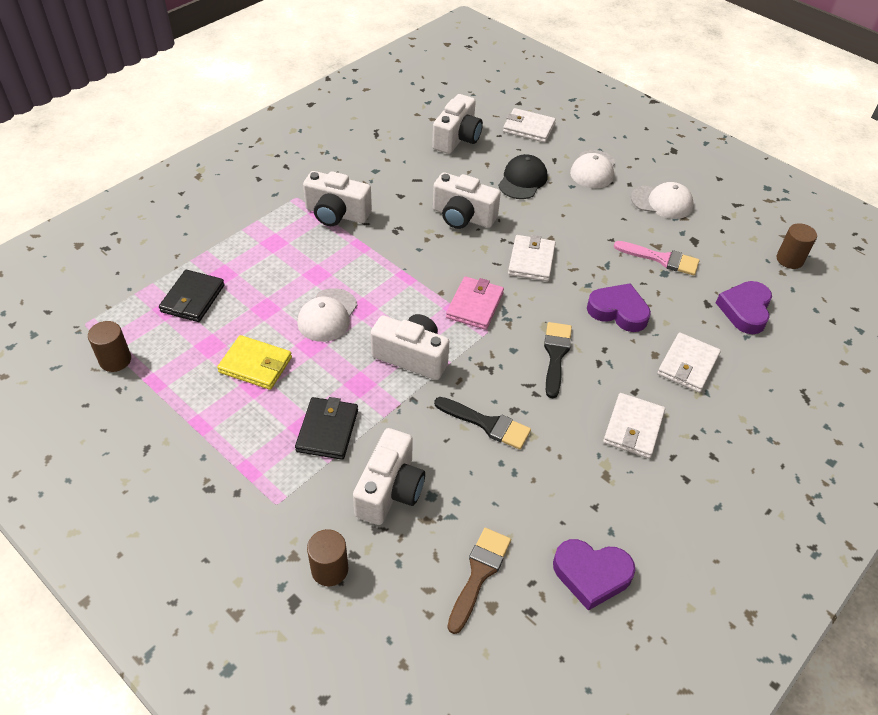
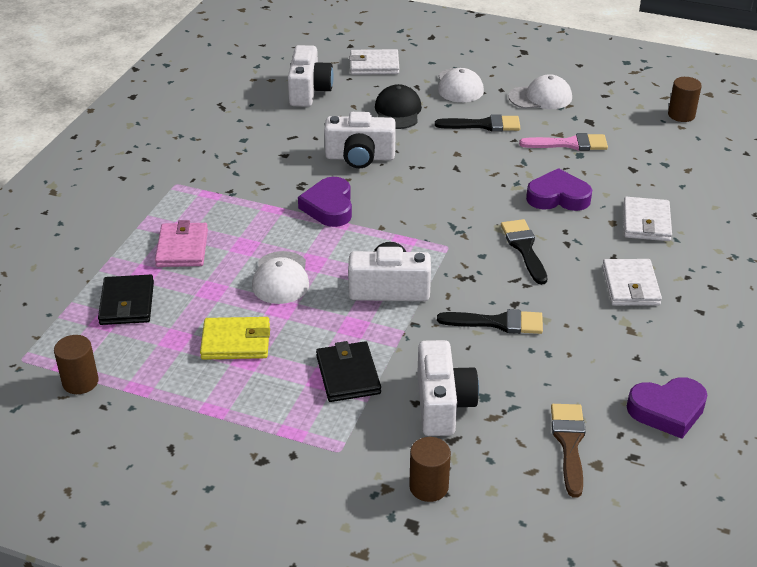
camera: 20 degrees left, 10 degrees down
(336, 214) = (229, 188): white camera -> none
(475, 305) = (421, 229): pink wallet -> pink wallet (182, 248)
(531, 260) = (451, 177): white wallet -> none
(592, 216) = (484, 125): none -> black brush
(745, 310) = (668, 165): purple heart -> purple heart (329, 207)

